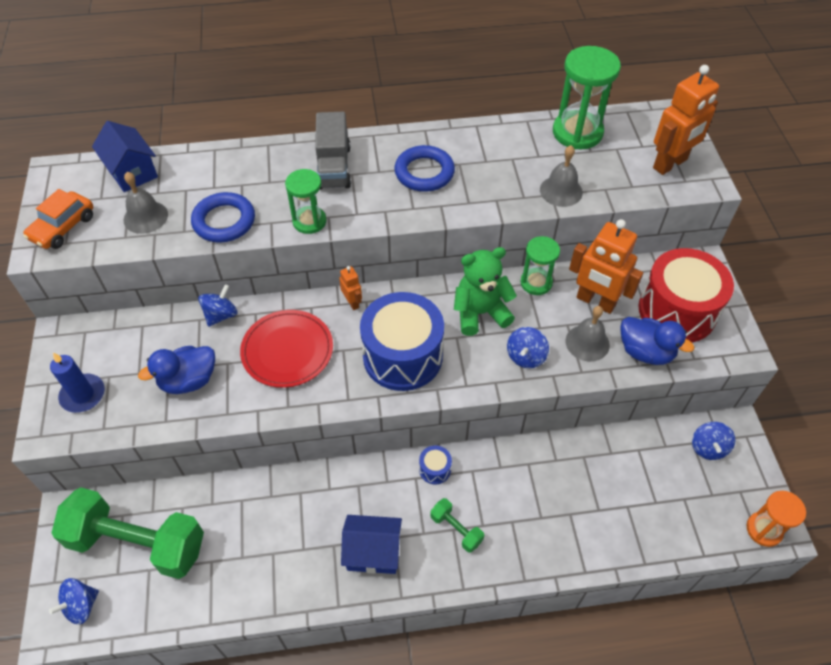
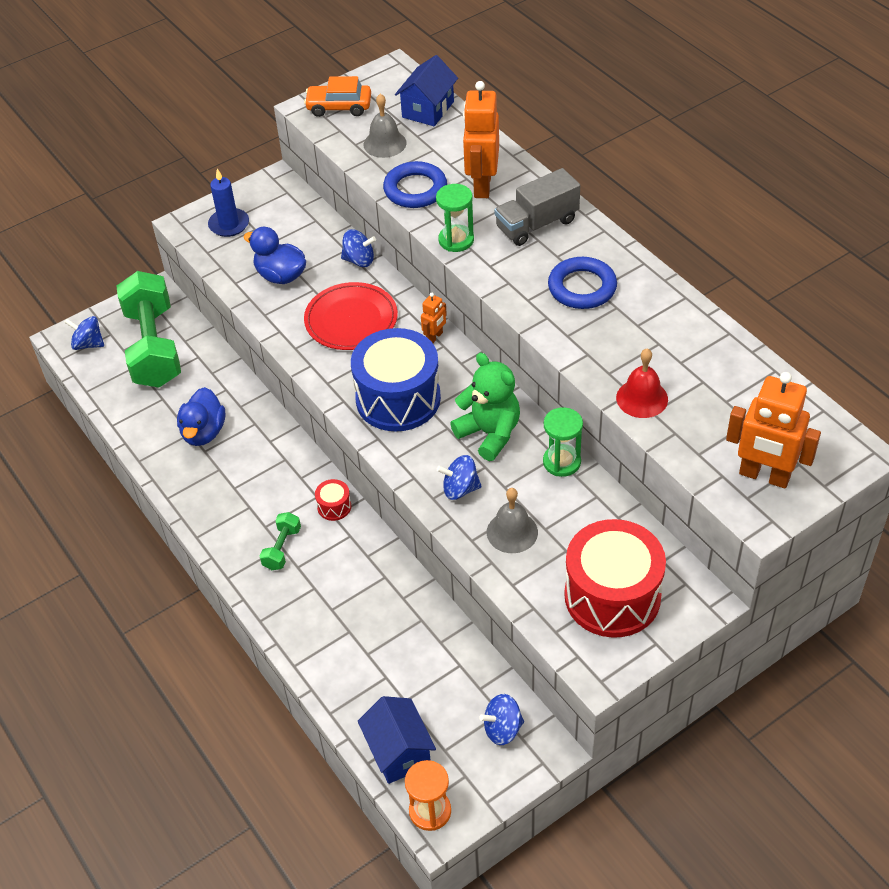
camera: 65 degrees right, 5 degrees down
(373, 552) = (227, 498): blue house -> blue house (398, 752)
(435, 469) = (334, 506): blue drum -> red drum
(561, 191) = (642, 398): grey bell -> red bell
(577, 132) = (746, 380): green hourglass -> none
(595, 302) = (572, 520): orange robot -> orange robot (482, 185)
(645, 352) = (534, 585): blue duck -> blue duck (203, 432)

